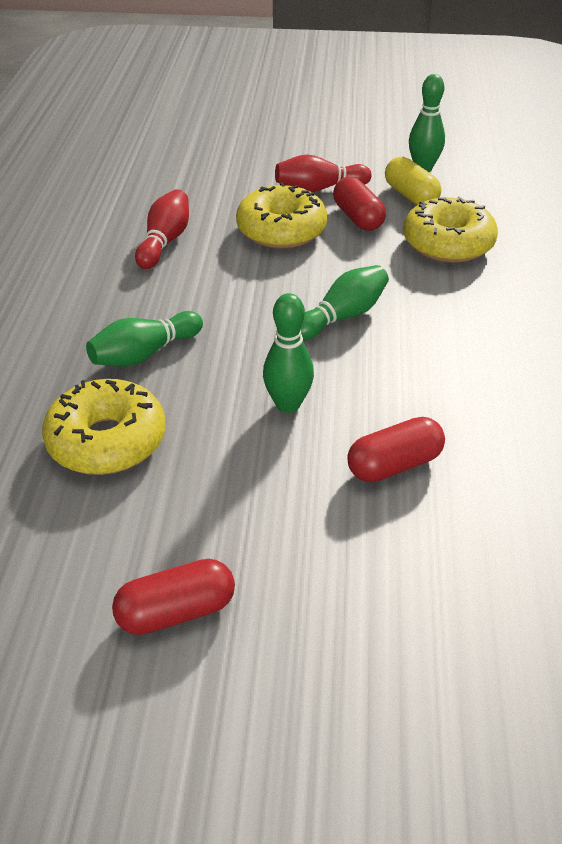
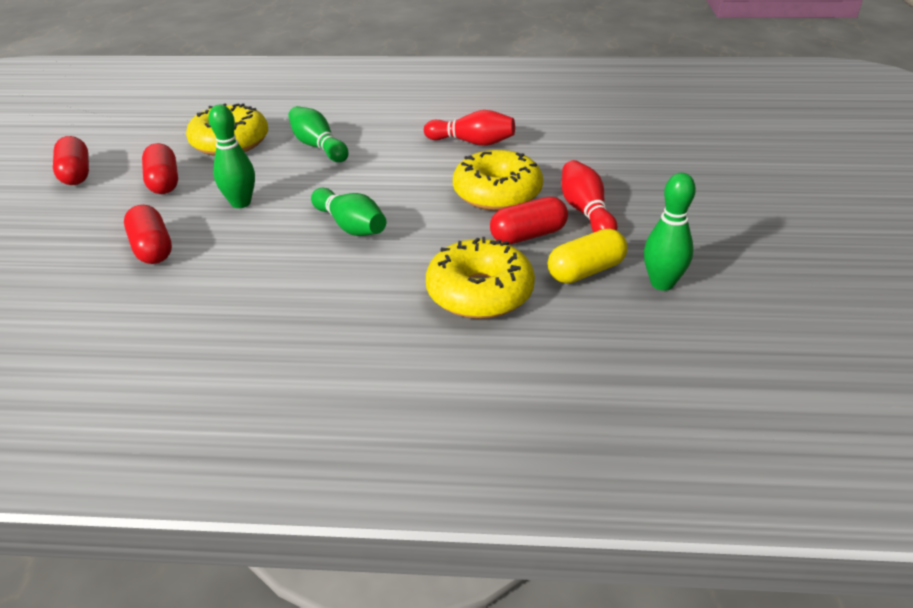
camera: 90 degrees right, 5 degrees down
(222, 491) = (164, 182): none -> red capsule

